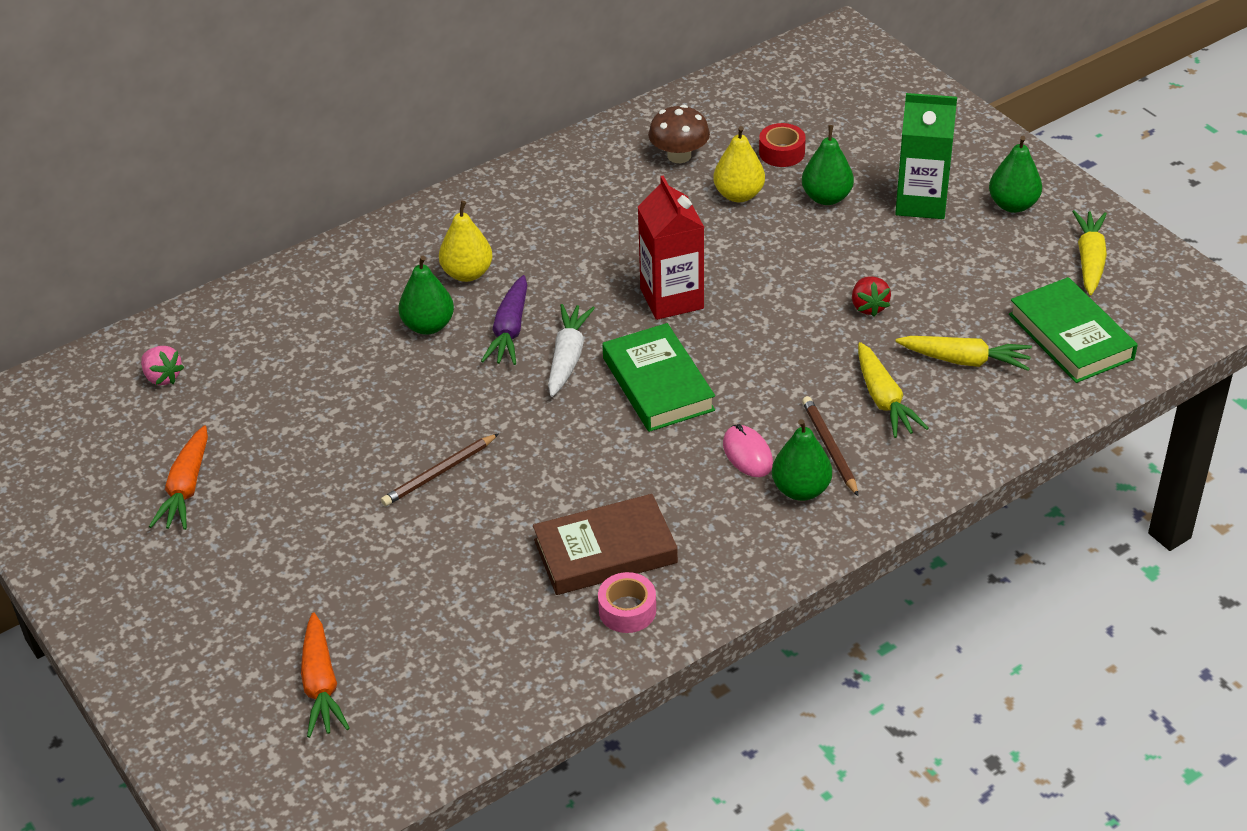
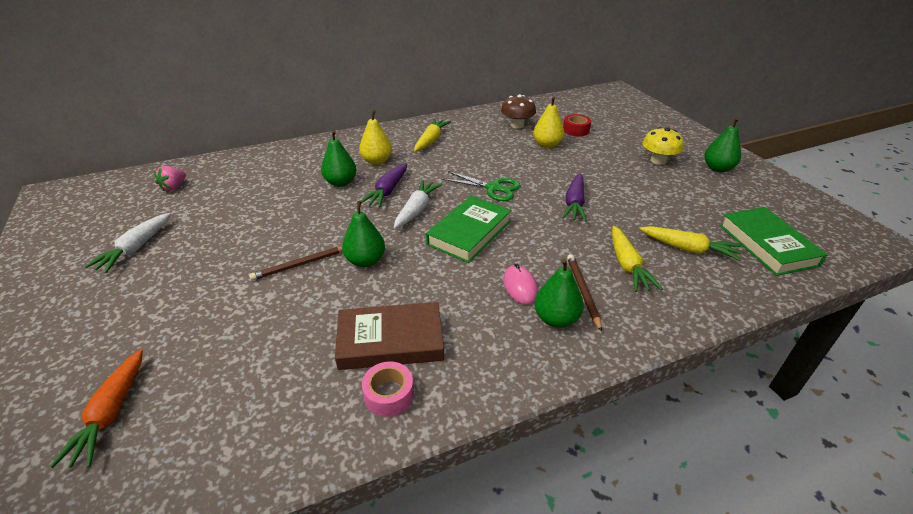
camera: 10 degrees right, 5 degrees down
(162, 377) = (174, 187): pink strawberry -> pink strawberry turned 60 degrees clockwise
(186, 488) = (136, 248): orange carrot -> white carrot
(658, 384) = (469, 233): green book -> green book turned 45 degrees clockwise
(672, 298) = (493, 188): red carton -> green scissors
(800, 308) = (574, 203): none -> purple carrot
(826, 198) = (599, 152): green pear -> green pear (365, 261)
(868, 307) = (620, 209): red strawberry -> none
(921, 202) = (658, 161): green carton -> yellow mushroom
(1090, 260) = (774, 202): yellow carrot -> yellow carrot (431, 140)

